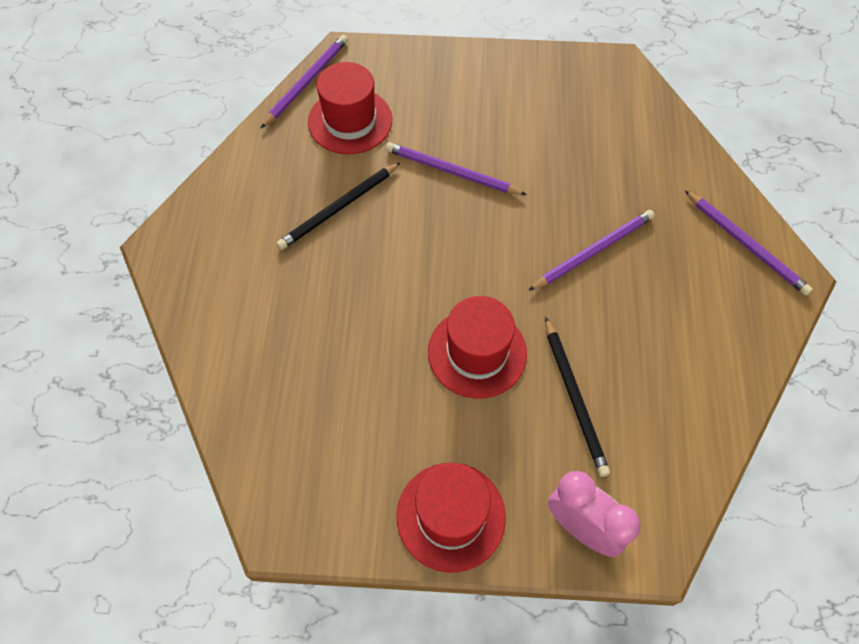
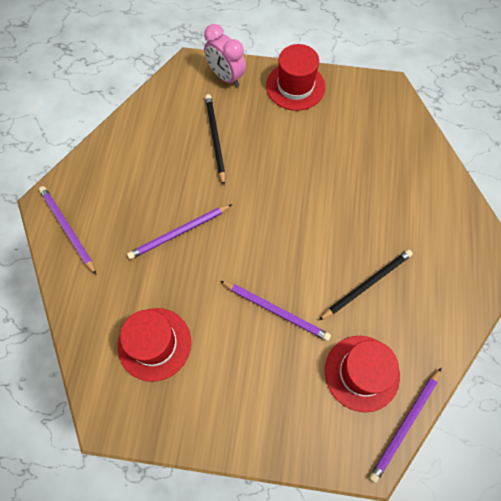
camera: 175 degrees left, 5 degrees up
(477, 352) = (271, 169): red hat -> red hat (154, 344)

